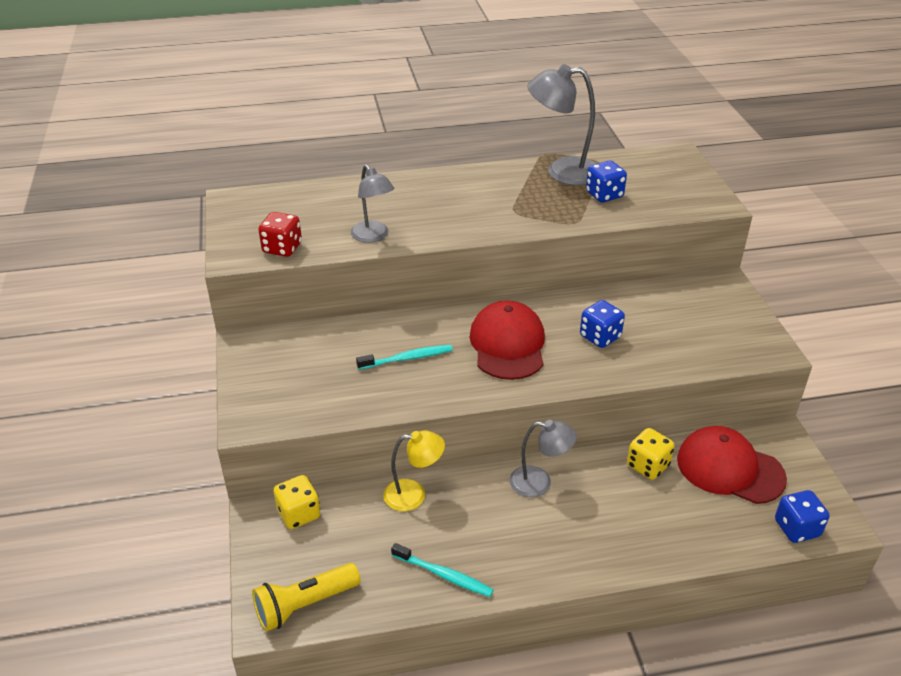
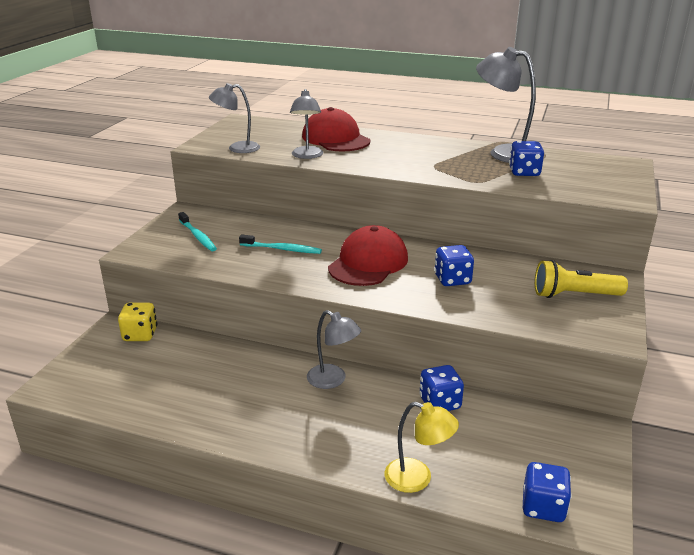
camera: 30 degrees right, 10 degrees down
(282, 248) = (237, 148): red dice -> grey lamp
(305, 605) = (82, 388): yellow flashlight -> yellow flashlight (574, 295)
(414, 494) = (229, 352): yellow lamp -> yellow lamp (417, 479)
(444, 575) = (194, 410): turquoise toothbrush -> turquoise toothbrush (198, 236)
(648, 466) = (440, 403): yellow dice -> blue dice
(730, 469) = (518, 434): red cap -> red cap (336, 139)

